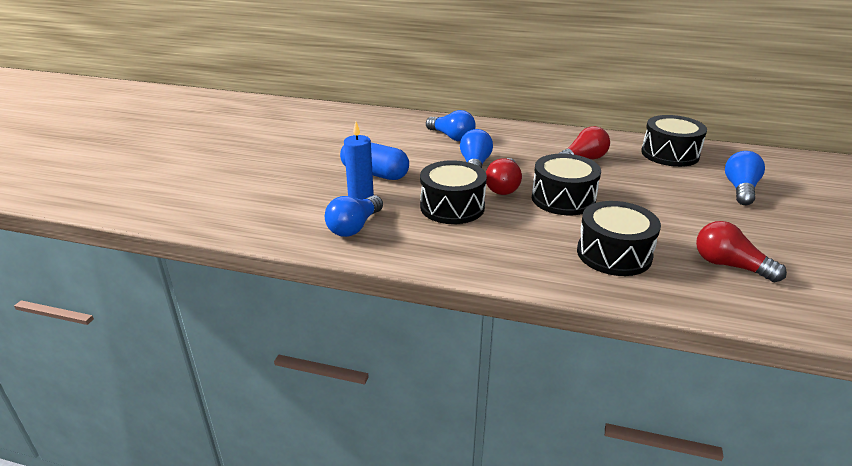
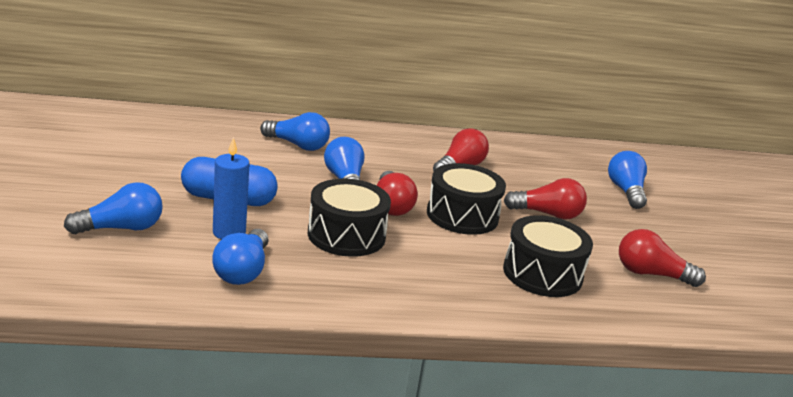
camera: 25 degrees left, 5 degrees down
(286, 189) = (121, 228): none -> blue light bulb
(646, 203) = (547, 214): none -> red light bulb
(669, 154) = (543, 155): black drum -> none

